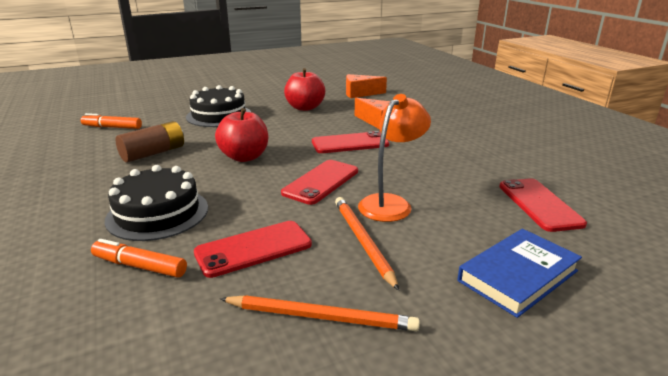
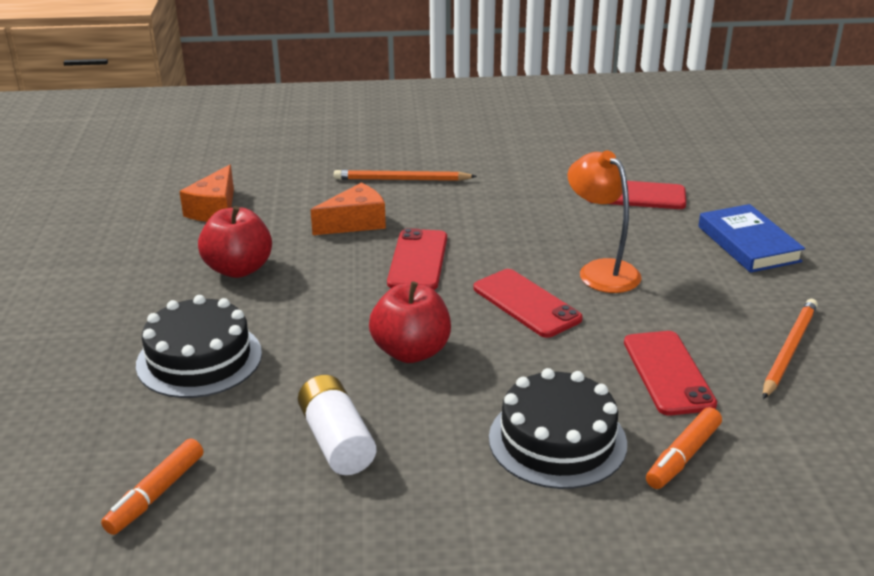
camera: 70 degrees left, 5 degrees up
(153, 153) = (336, 441): brown battery -> white battery
(362, 241) = (673, 304): orange pencil -> orange pencil (401, 180)

